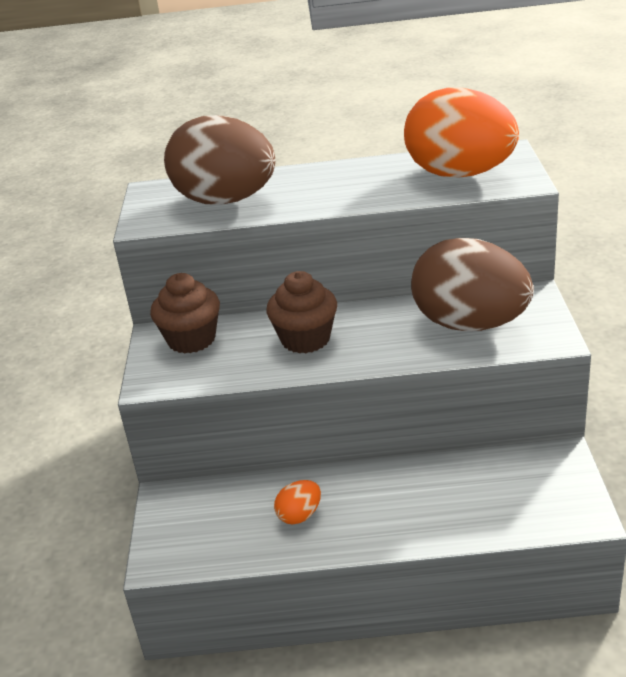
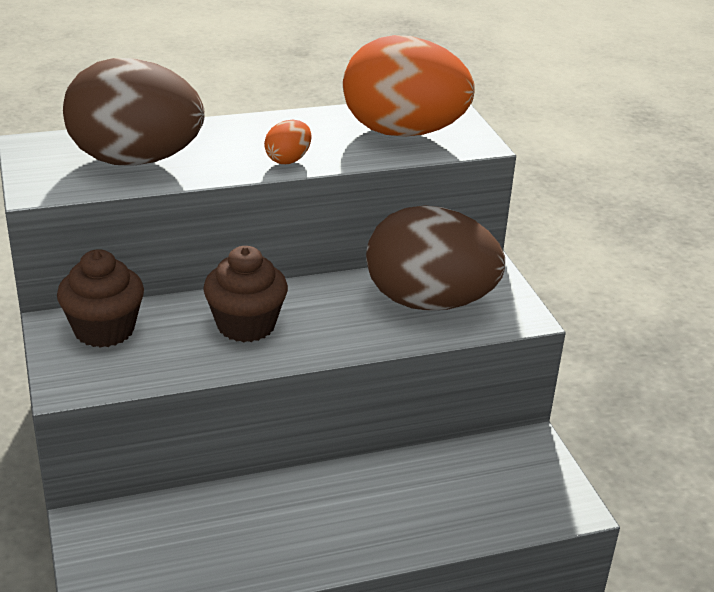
camera: 20 degrees left, 0 degrees up
(299, 515) = (260, 533): orange egg -> orange egg (288, 160)

